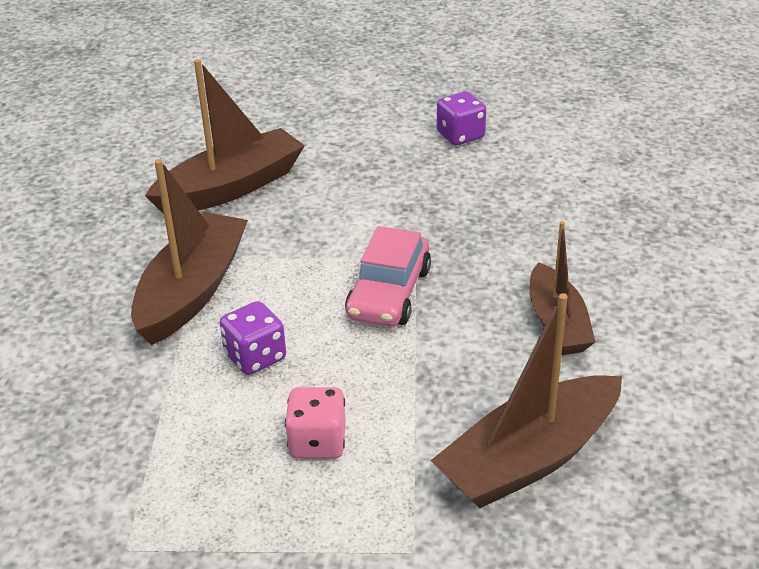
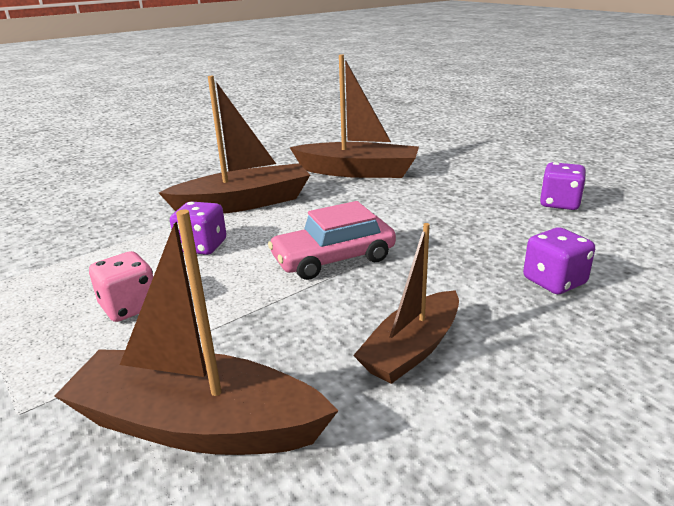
camera: 50 degrees right, 10 degrees down
(557, 216) = (554, 281): none -> purple dice

